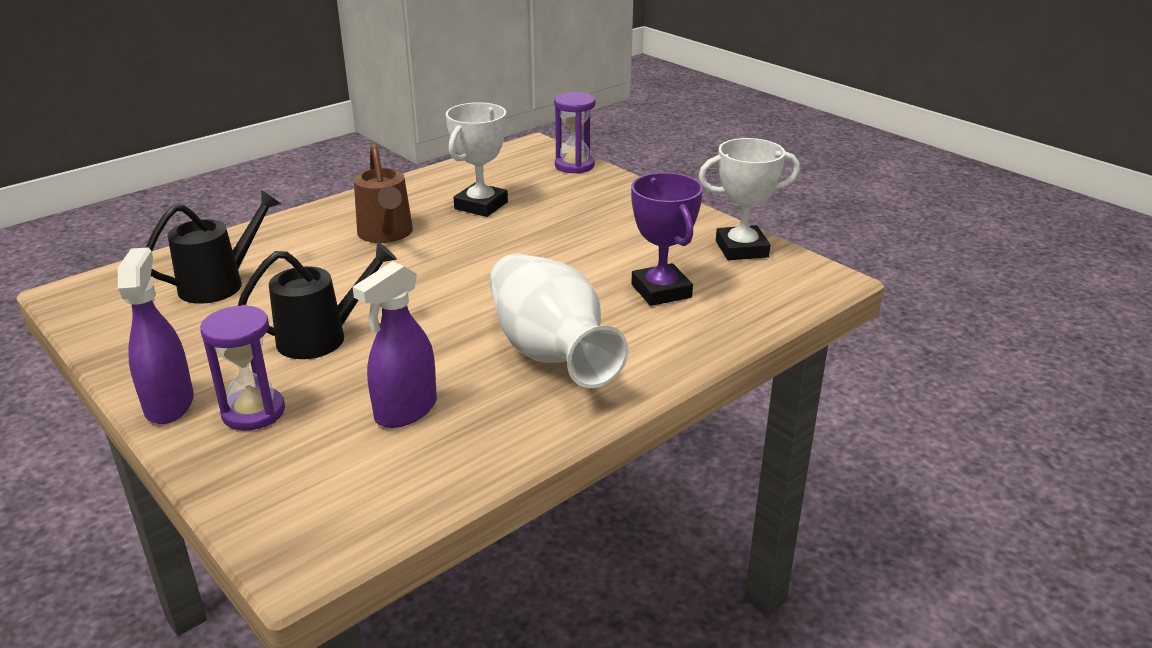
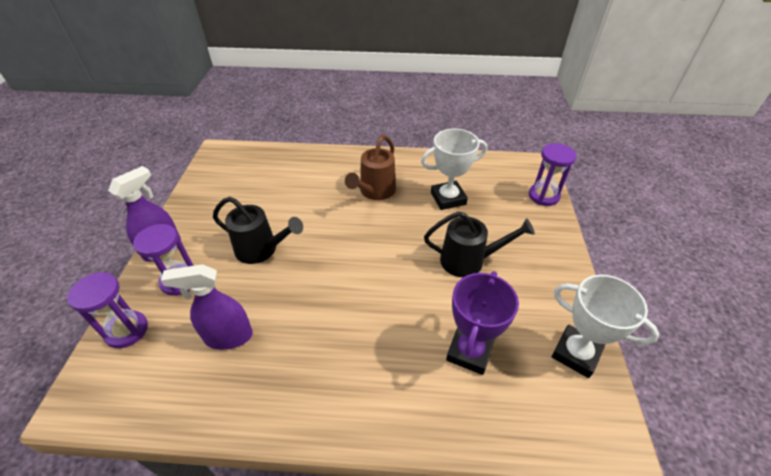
camera: 45 degrees right, 15 degrees up
(220, 284) = (269, 181): black watering can -> black watering can (469, 260)
(257, 480) = (127, 330): none -> purple hourglass
(550, 353) = (342, 353): white vase -> none

